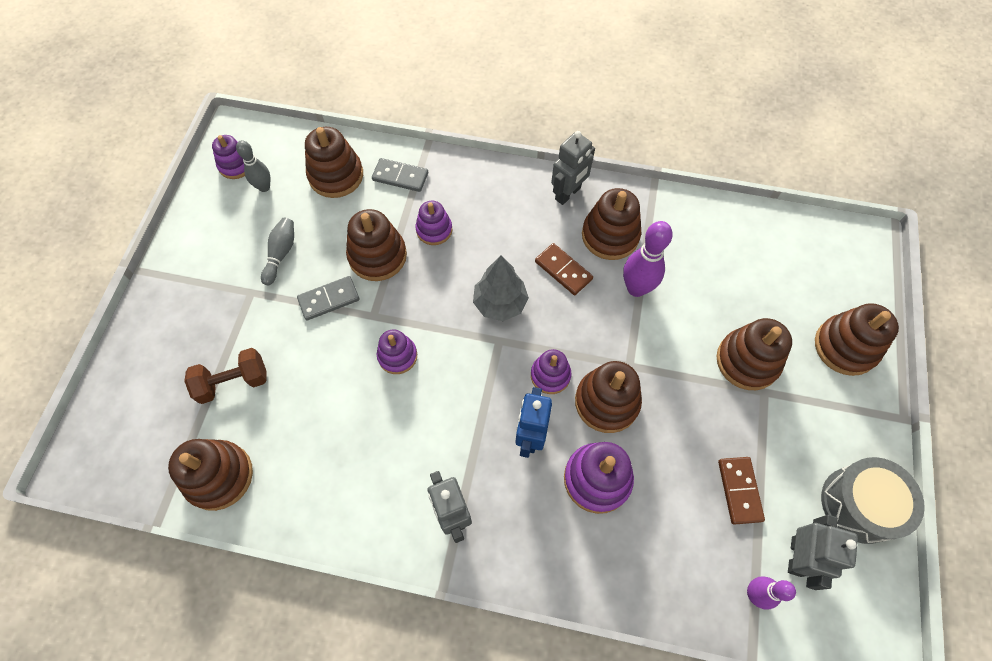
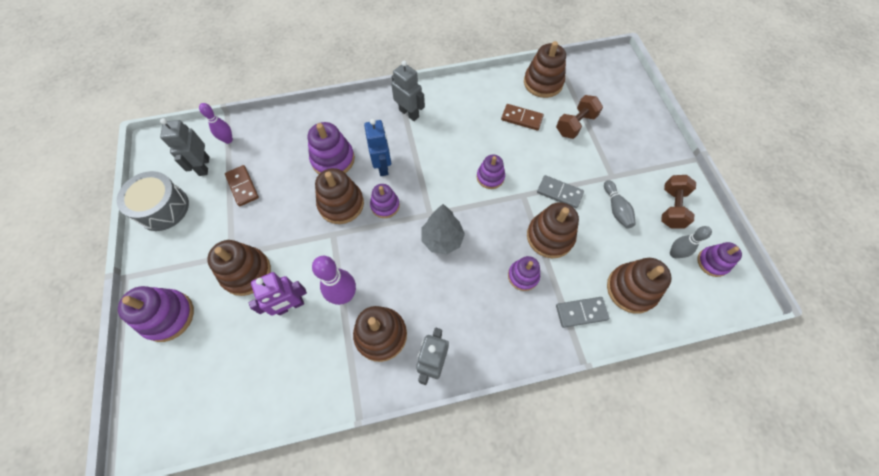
camera: 155 degrees right, 0 degrees up
(221, 230) = (671, 208): none -> brown dumbbell
(329, 299) = (559, 193): grey domino -> grey domino turned 75 degrees clockwise
(563, 270) = (407, 285): brown domino -> brown domino (522, 118)
(700, 301) = (290, 306): none -> purple robot
(845, 347) = (168, 316): brown stacking toy -> purple stacking toy

